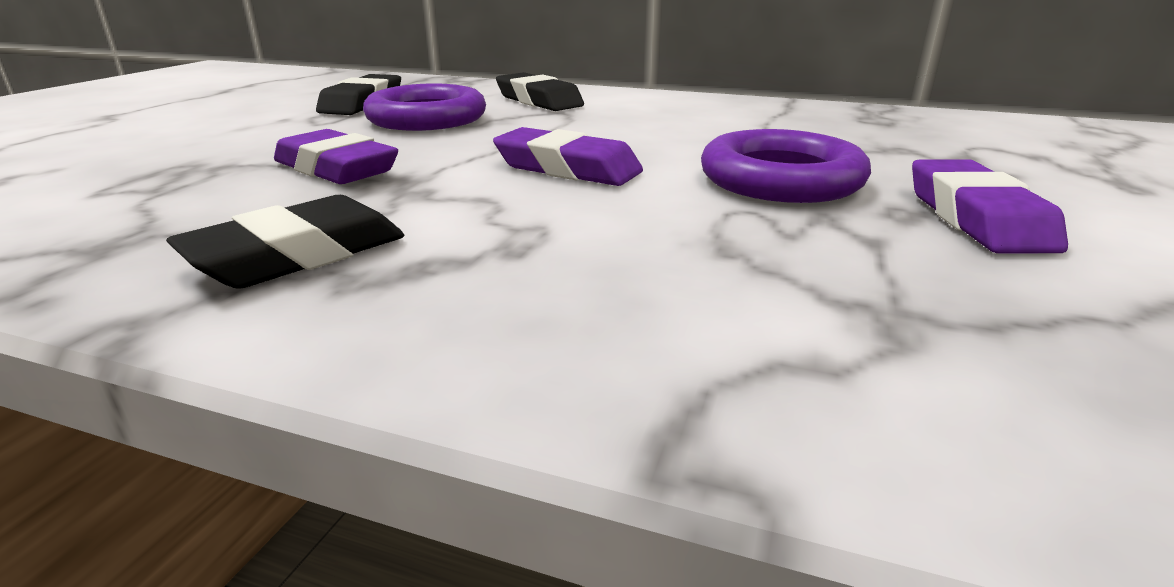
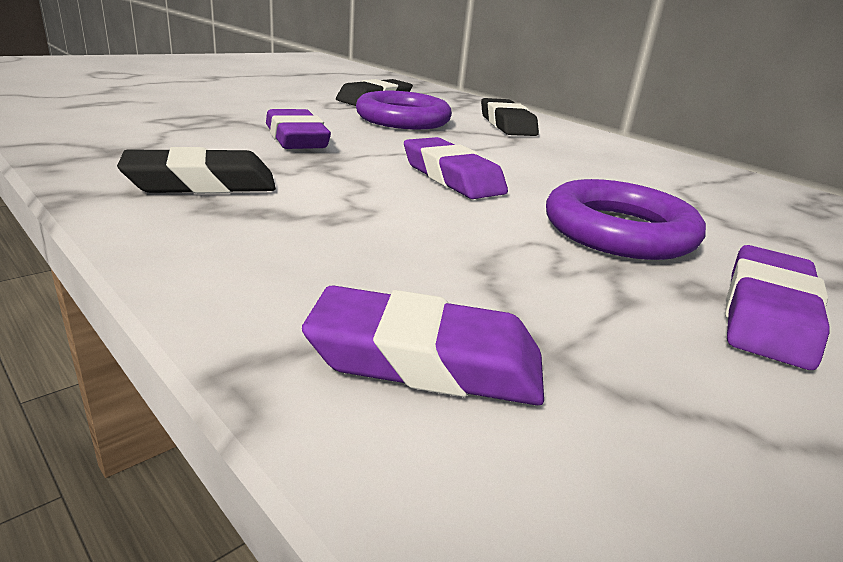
camera: 25 degrees right, 0 degrees up
(820, 363) = (426, 360): none -> purple eraser

